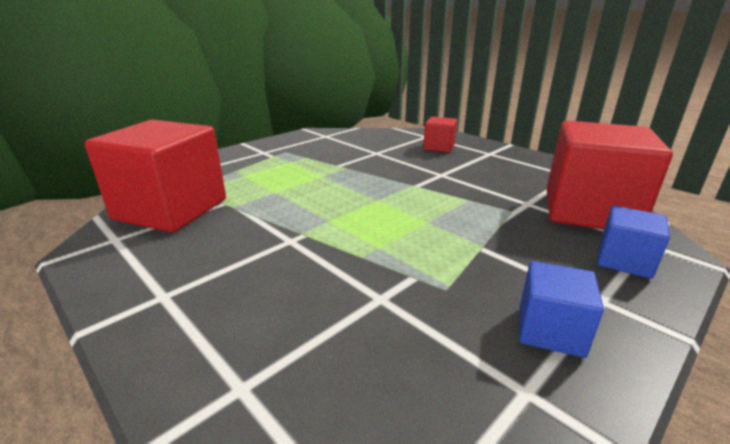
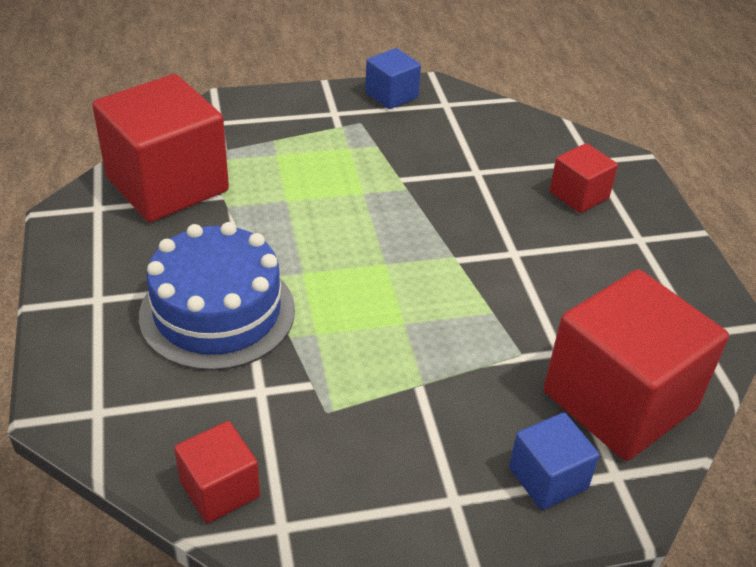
camera: 30 degrees right, 15 degrees up
(288, 263) = (217, 312): none -> blue cake
(437, 391) = (220, 489): none -> red cube
(550, 330) = (364, 497): blue cube -> blue cube (391, 95)

